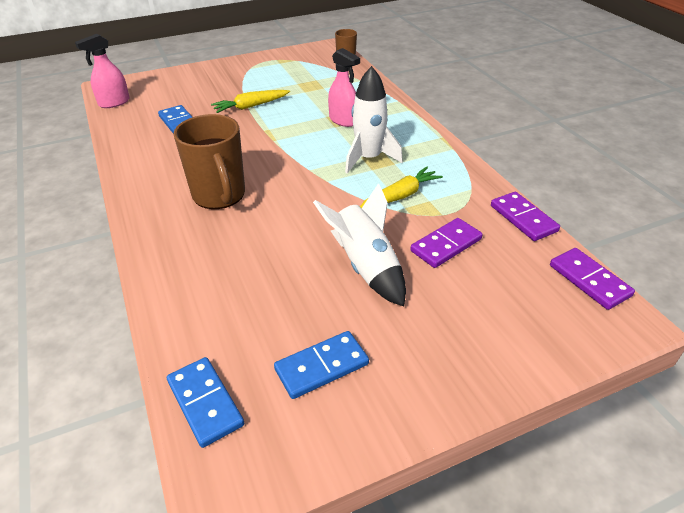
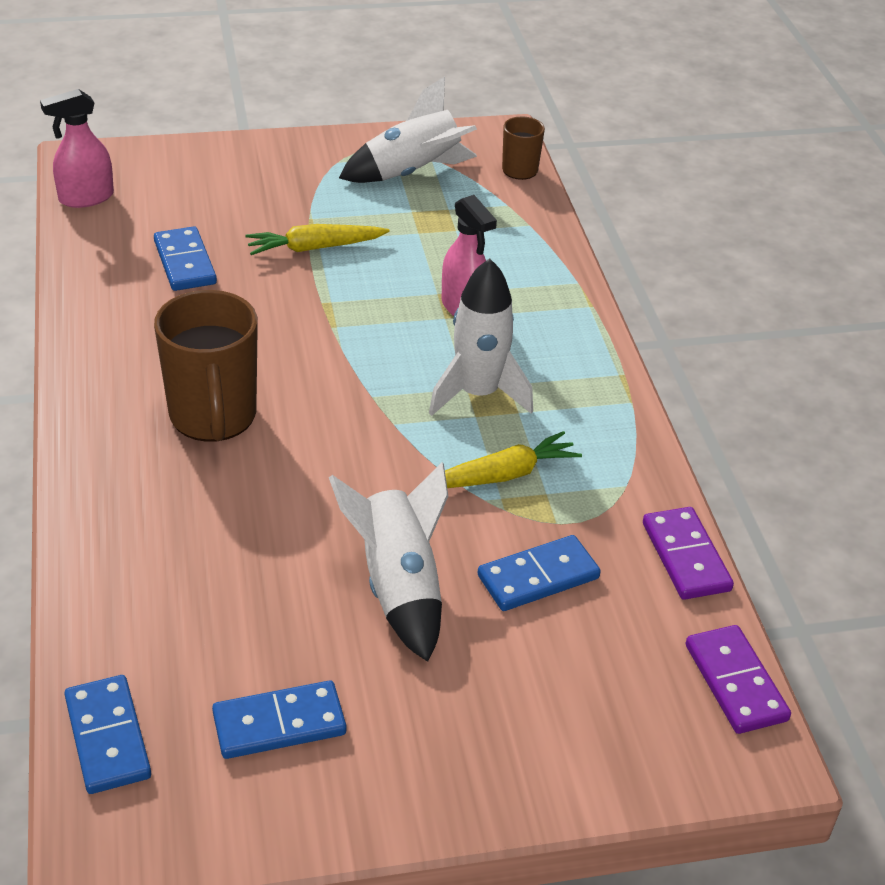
camera: 10 degrees right, 0 degrees up
(291, 67) = (412, 173): none -> white rocket
(446, 245) = (538, 577): purple domino -> blue domino

